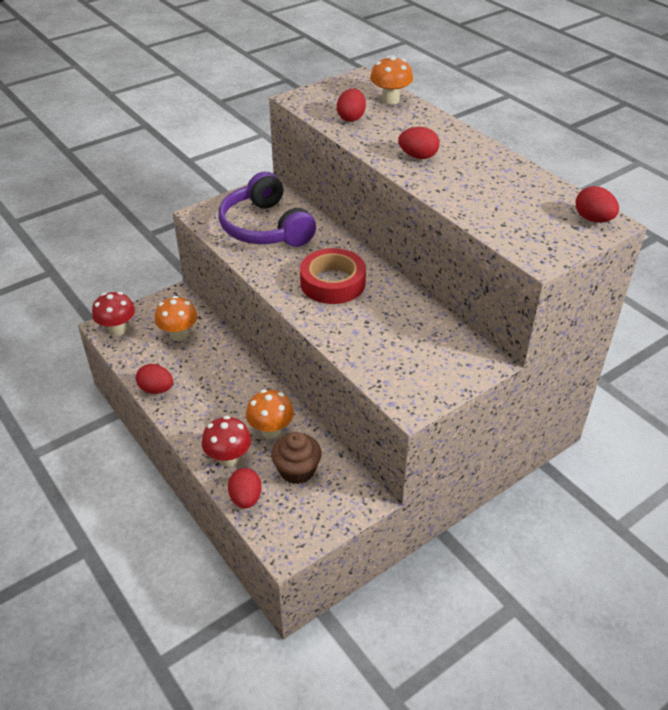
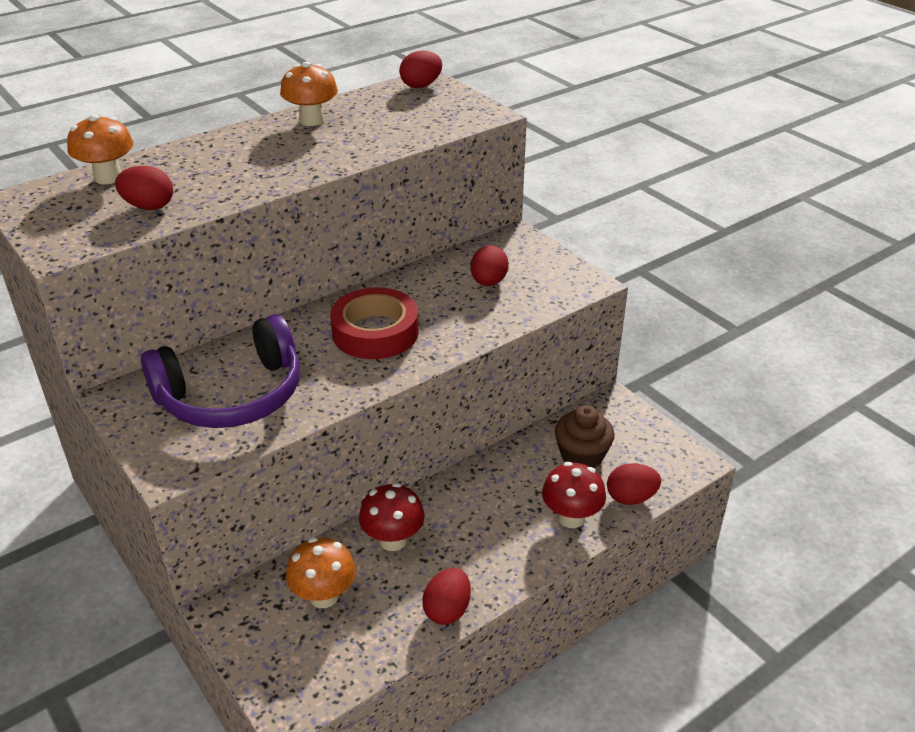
camera: 90 degrees left, 5 degrees down
(117, 329) = (298, 686): red mushroom -> red mushroom (393, 540)
(271, 430) = (521, 480): orange mushroom -> orange mushroom (311, 120)
(418, 156) = (273, 164): red egg -> red egg (488, 282)

